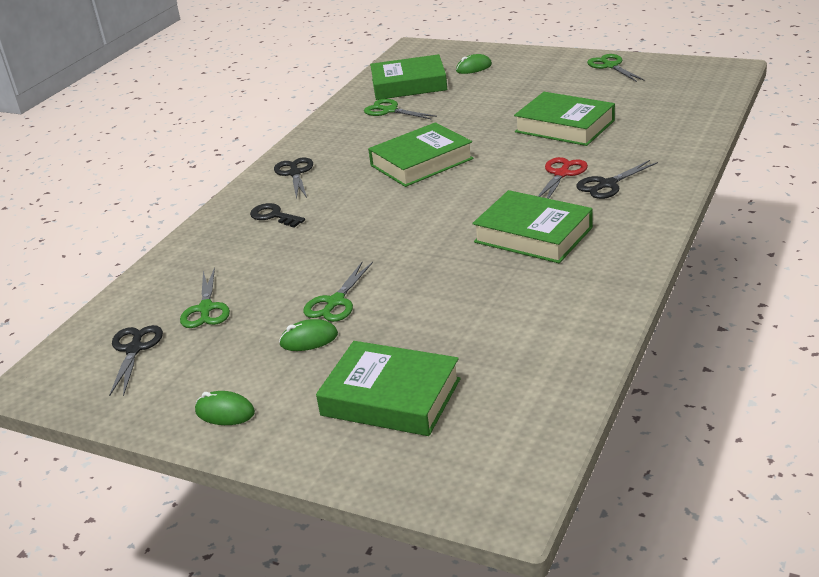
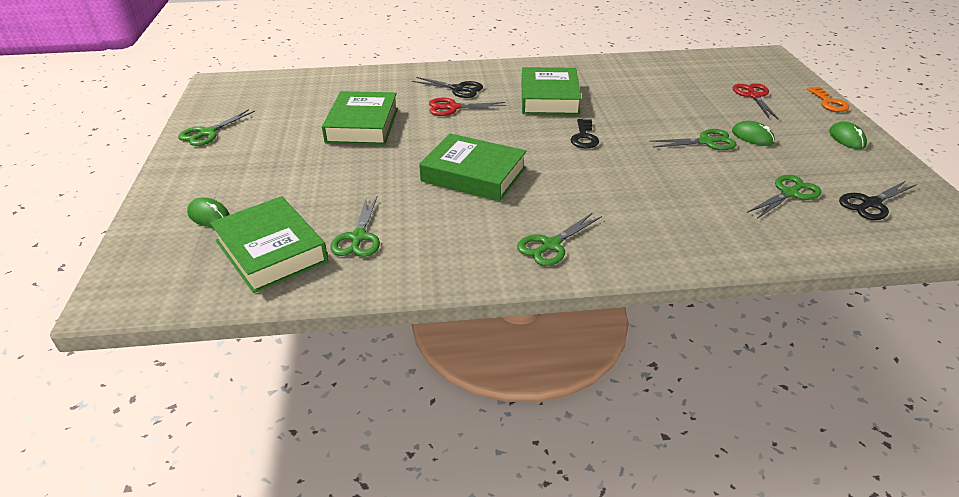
camera: 125 degrees left, 5 degrees up
(273, 216) = (638, 221): black key -> black key (584, 137)
(295, 173) = (551, 245): black scissors -> green scissors
(305, 460) = (829, 102): none -> orange key
(391, 397) = (754, 96): green book -> red scissors

